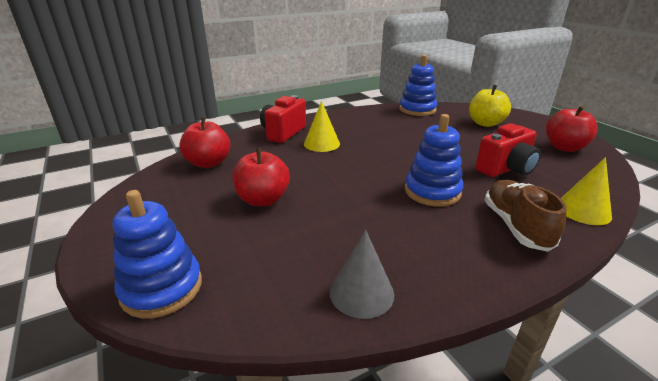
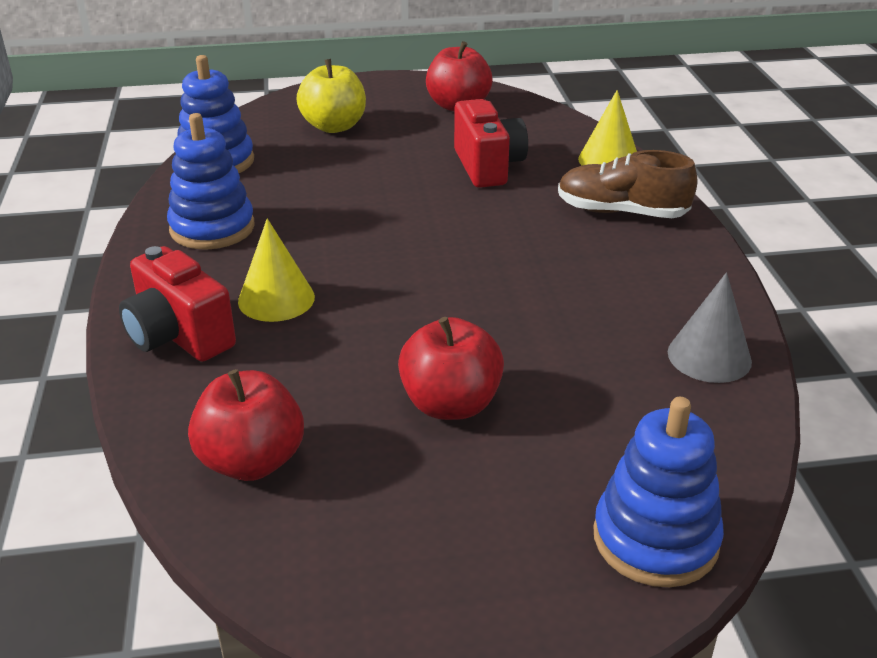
camera: 70 degrees left, 5 degrees up
(432, 191) = (514, 240): blue stacking toy -> blue stacking toy (212, 228)

